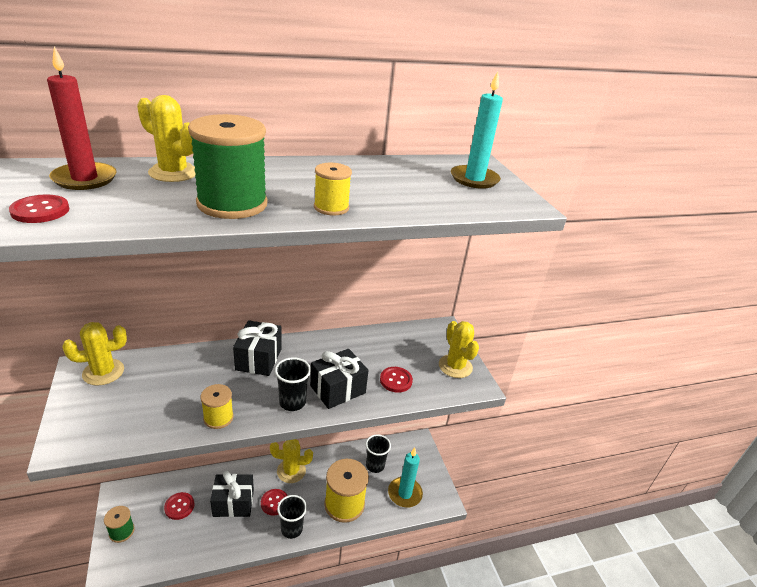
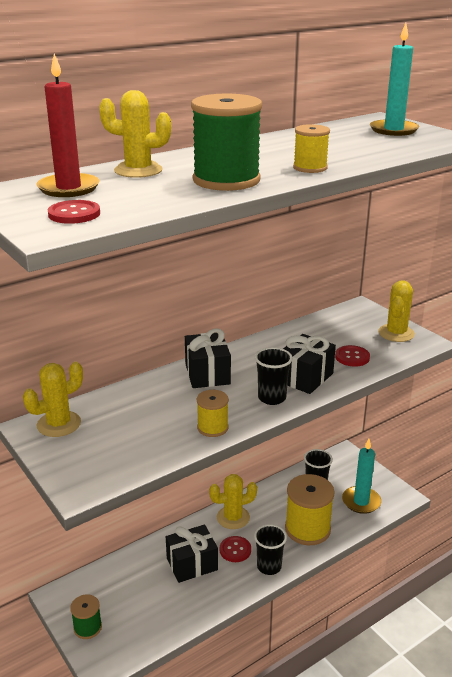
camera: 15 degrees left, 5 degrees down
(179, 506) = (135, 585): red button -> none
(455, 366) = (396, 333): yellow cactus -> yellow cactus turned 60 degrees clockwise

